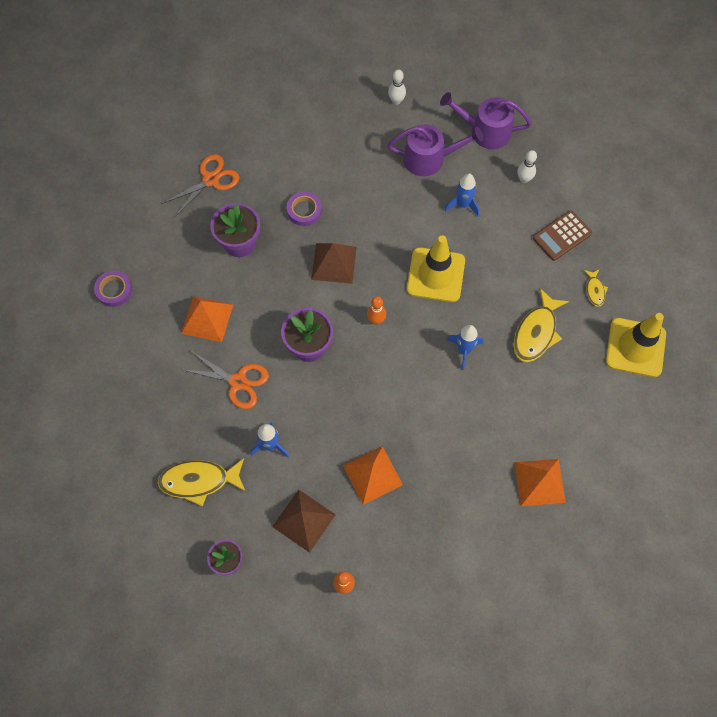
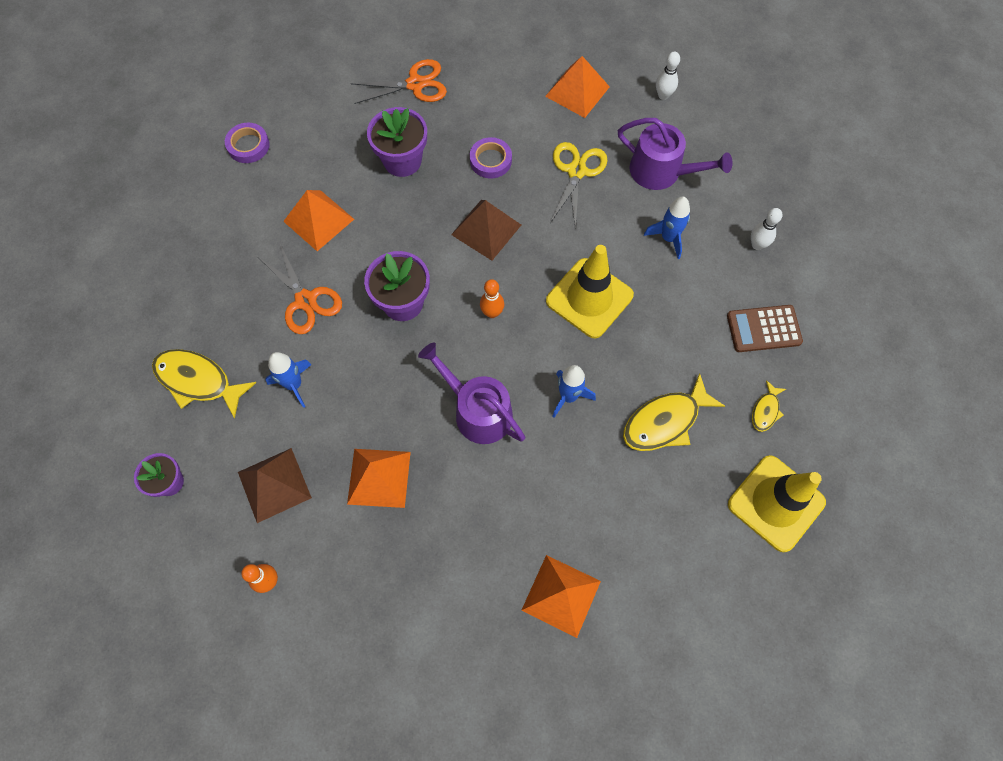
camera: 30 degrees right, 0 degrees up
(333, 127) = (577, 91): none -> orange pyramid
(370, 188) = (576, 171): none -> yellow scissors
(485, 131) = (744, 172): purple watering can -> purple watering can (477, 411)

